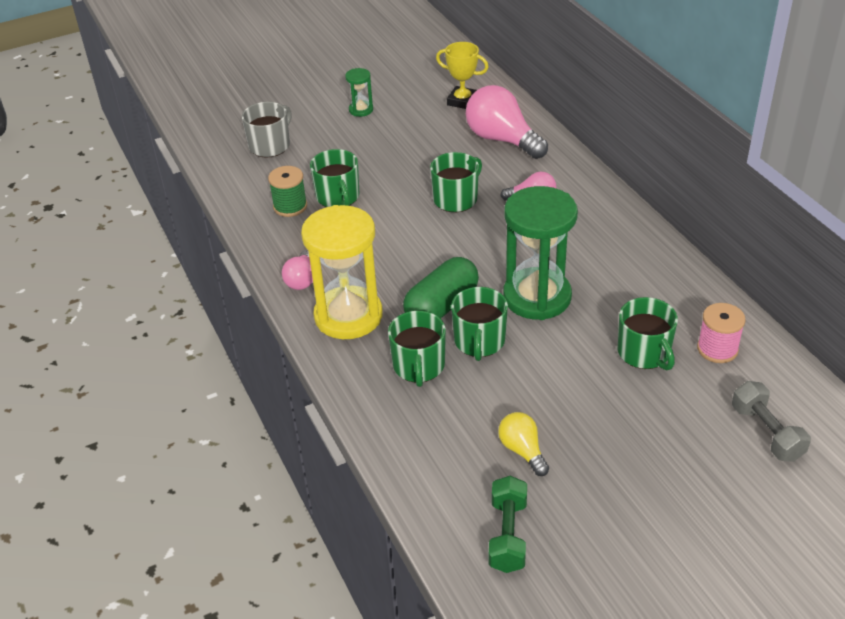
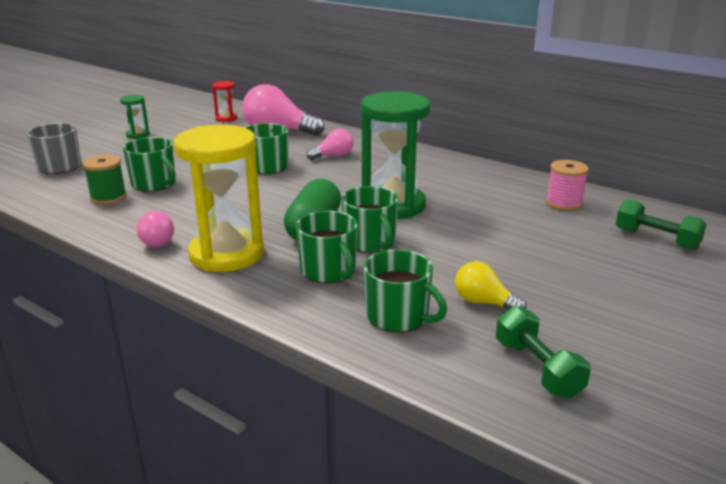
camera: 30 degrees left, 15 degrees down
(462, 101) = (226, 118): yellow trophy -> red hourglass
(644, 353) = (514, 217): green mug -> green mug (398, 316)
(766, 433) = (656, 239): grey dumbbell -> green dumbbell

